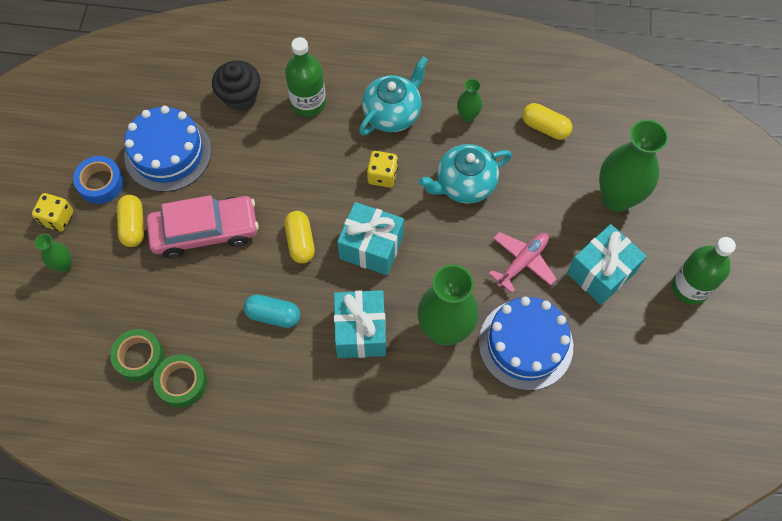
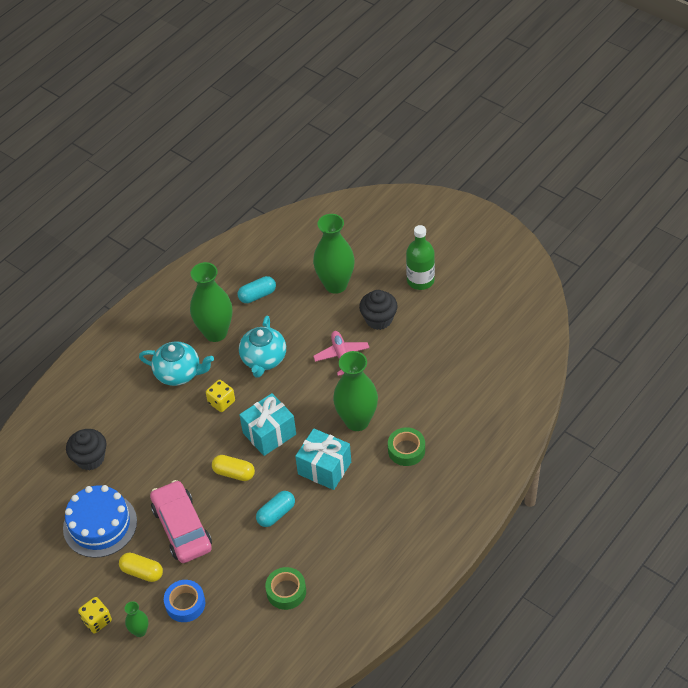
camera: 55 degrees left, 15 degrees down
(101, 183) = (90, 579): blue tape -> blue tape (185, 604)
(139, 357) = (248, 610): green tape -> green tape (406, 450)
(205, 231) = (182, 528): pink car -> pink car turned 45 degrees counterclockwise
(308, 102) = (130, 419): green bottle -> none
(393, 113) = (179, 373): turquoise teapot -> turquoise teapot turned 120 degrees clockwise
(467, 116) = (215, 332): green vase -> green vase, size x2.12
(525, 344) = (397, 382): blue cake -> none
(545, 127) = (257, 295): yellow capsule -> turquoise capsule
(601, 273) = (379, 319): turquoise gift -> black cupcake

